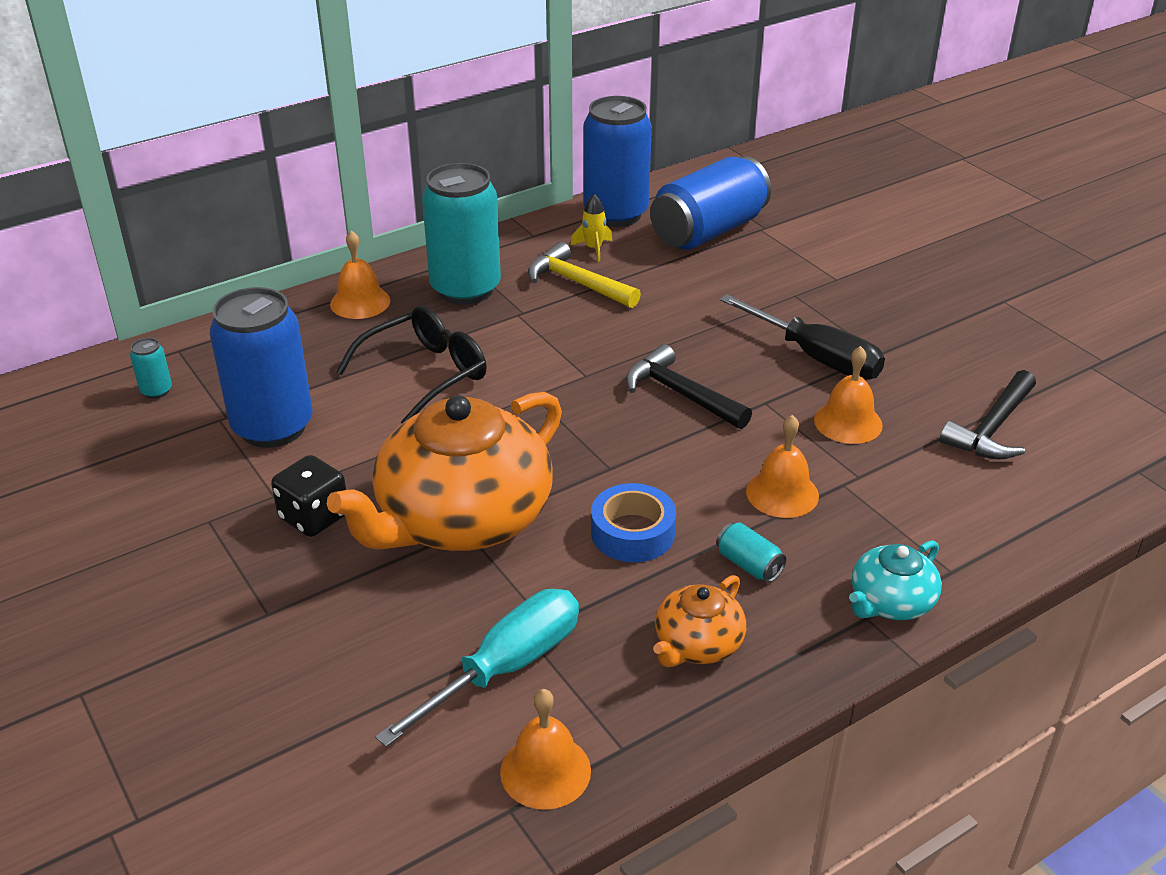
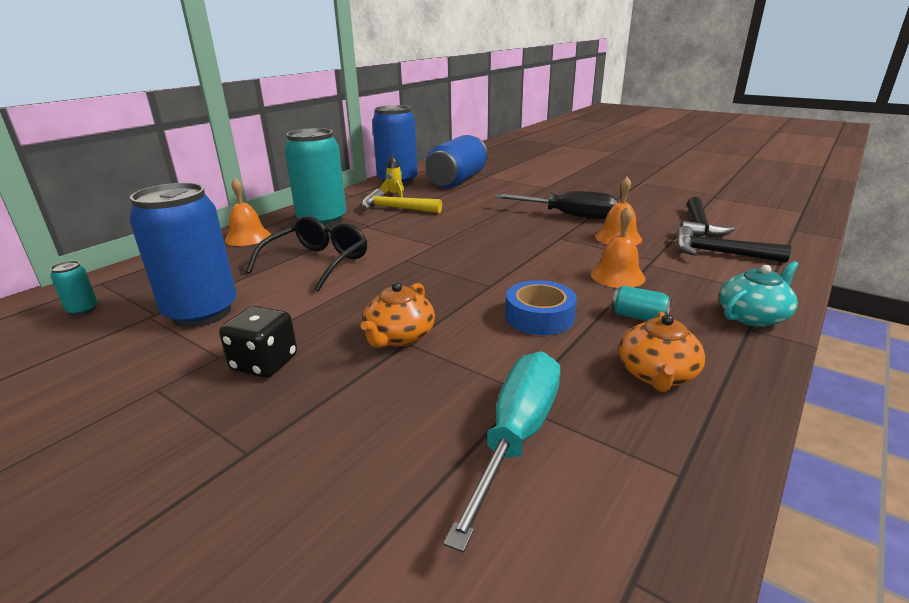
camera: 20 degrees left, 10 degrees down
(461, 519) = (399, 337): orange teapot -> orange teapot, size x0.46
(545, 771) = (632, 522): orange bell -> none
(681, 394) = (504, 243): black hammer -> black hammer (719, 253)
(890, 602) = (753, 316): turquoise teapot -> turquoise teapot turned 150 degrees counterclockwise

